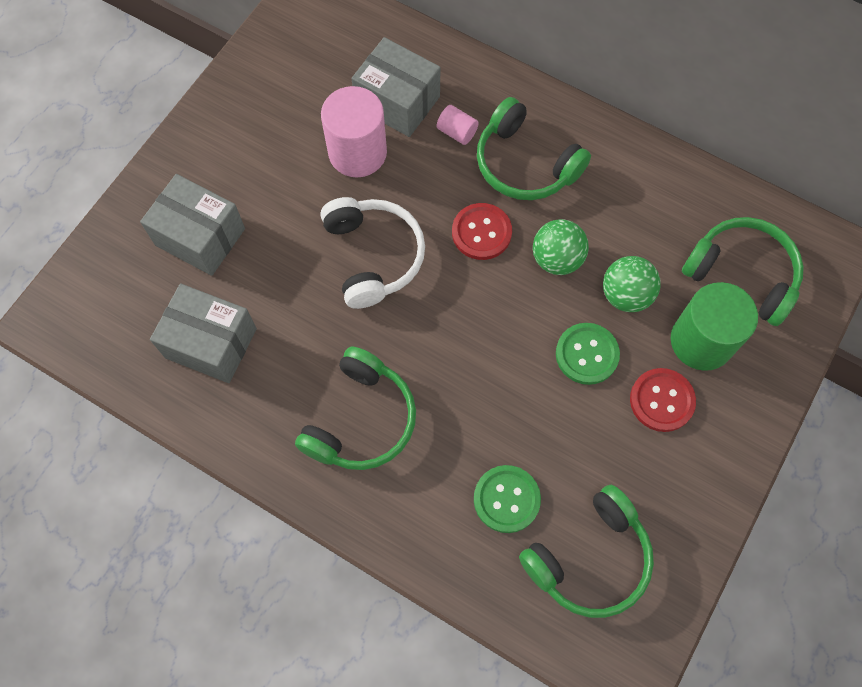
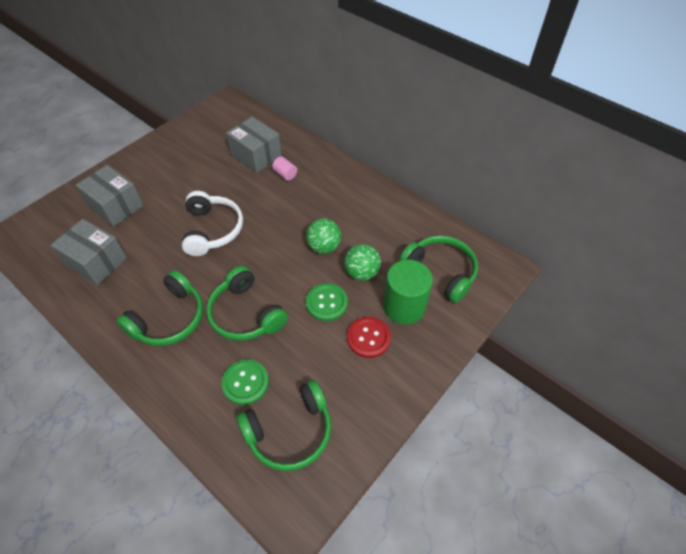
camera: 10 degrees right, 15 degrees down
(357, 152) = (224, 177): pink cylinder -> none
(481, 232) = (282, 226): red button -> none
(525, 164) = (320, 195): green headphones -> green headphones (246, 314)

